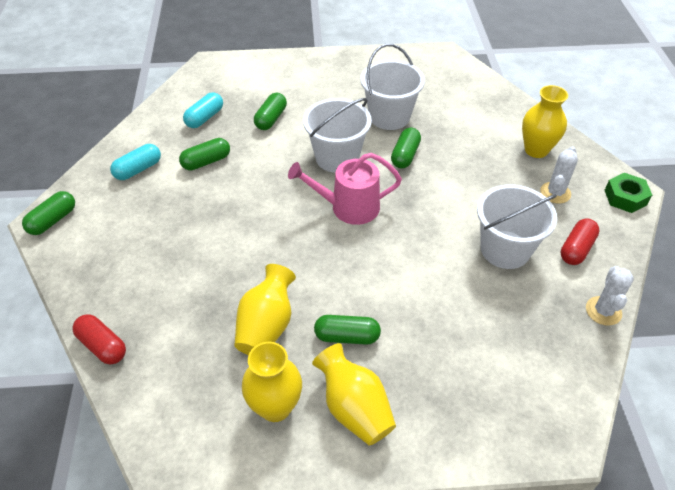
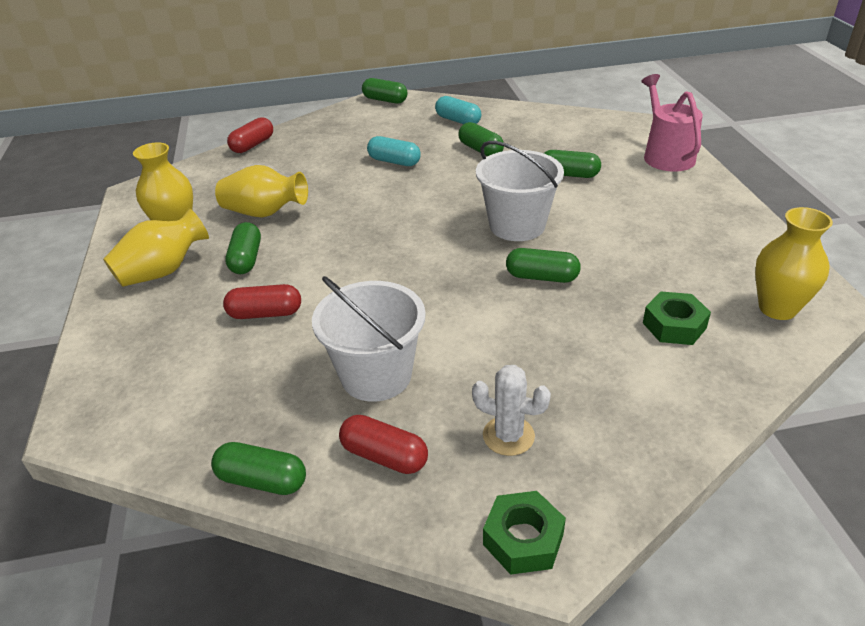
camera: 85 degrees right, 10 degrees down
(205, 118) = (550, 138): turquoise capsule -> turquoise capsule (394, 161)
(349, 207) = (432, 242): pink watering can -> pink watering can (666, 155)
(389, 116) = (620, 258): white bucket -> none
(430, 317) = (265, 313): none -> red capsule
(461, 111) = (674, 325): none -> green nut
(536, 150) = (611, 415): yellow vase -> yellow vase (777, 308)
(603, 311) = (262, 480): white cactus -> green capsule

